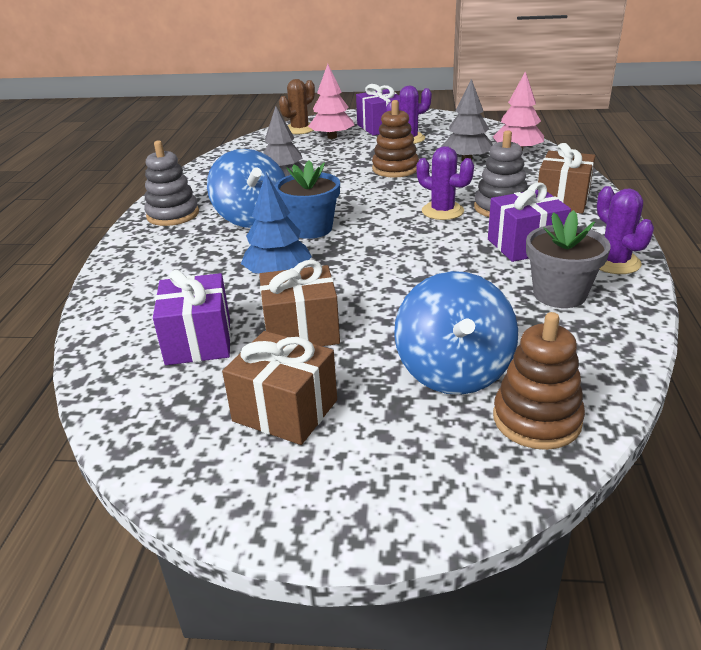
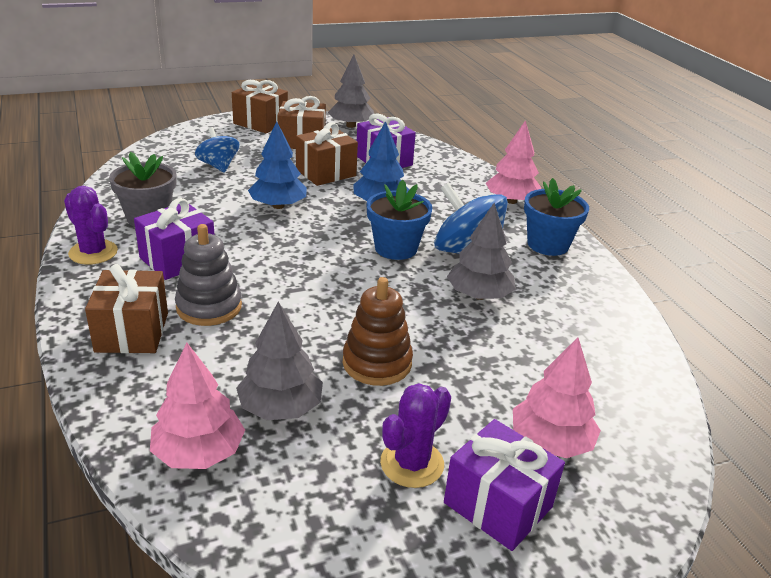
camera: 150 degrees right, 0 degrees up
(132, 258) = (511, 201): none -> pink tree
(155, 445) = (351, 125): none -> grey tree
(173, 215) = (548, 244): grey stacking toy -> blue flower pot
(300, 129) = (637, 461): brown cactus -> none
(327, 493) = (260, 123): none -> brown gift
(397, 288) = (278, 206): none -> blue tree
(442, 211) = (275, 291): purple cactus -> none
(453, 371) = (218, 166): blue spinning top -> blue spinning top, size x0.62
(536, 419) = (168, 153): brown stacking toy -> none

